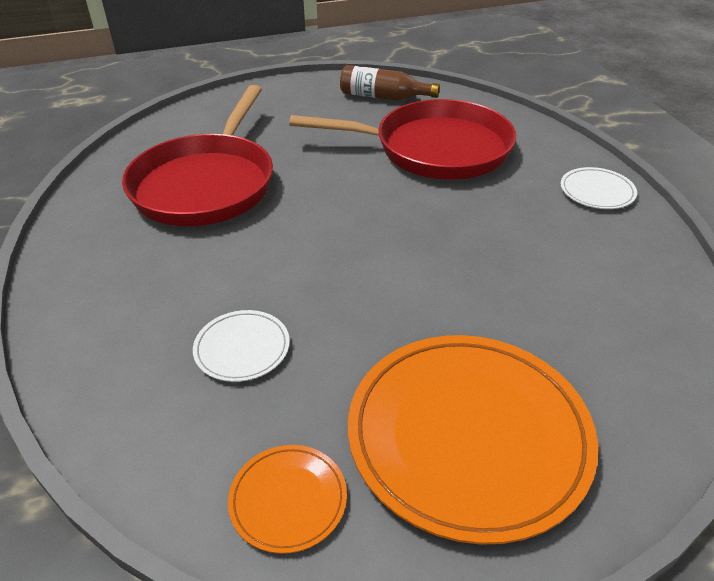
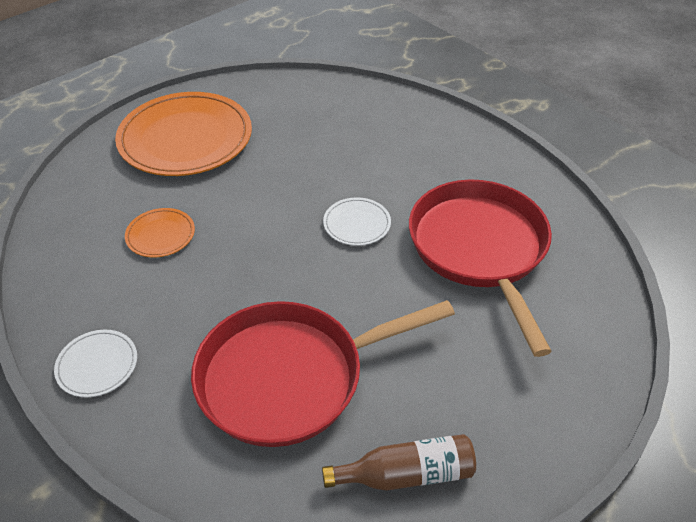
camera: 155 degrees right, 5 degrees up
(242, 348) = (334, 141): white plate -> white plate (357, 224)
(288, 500) = (263, 95): orange plate -> orange plate (160, 235)

